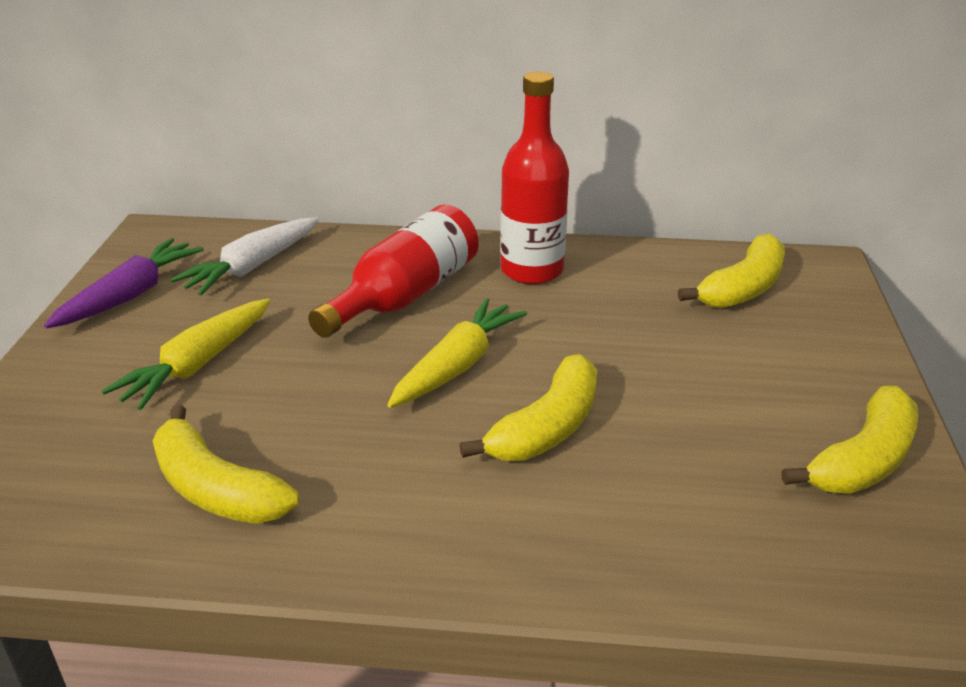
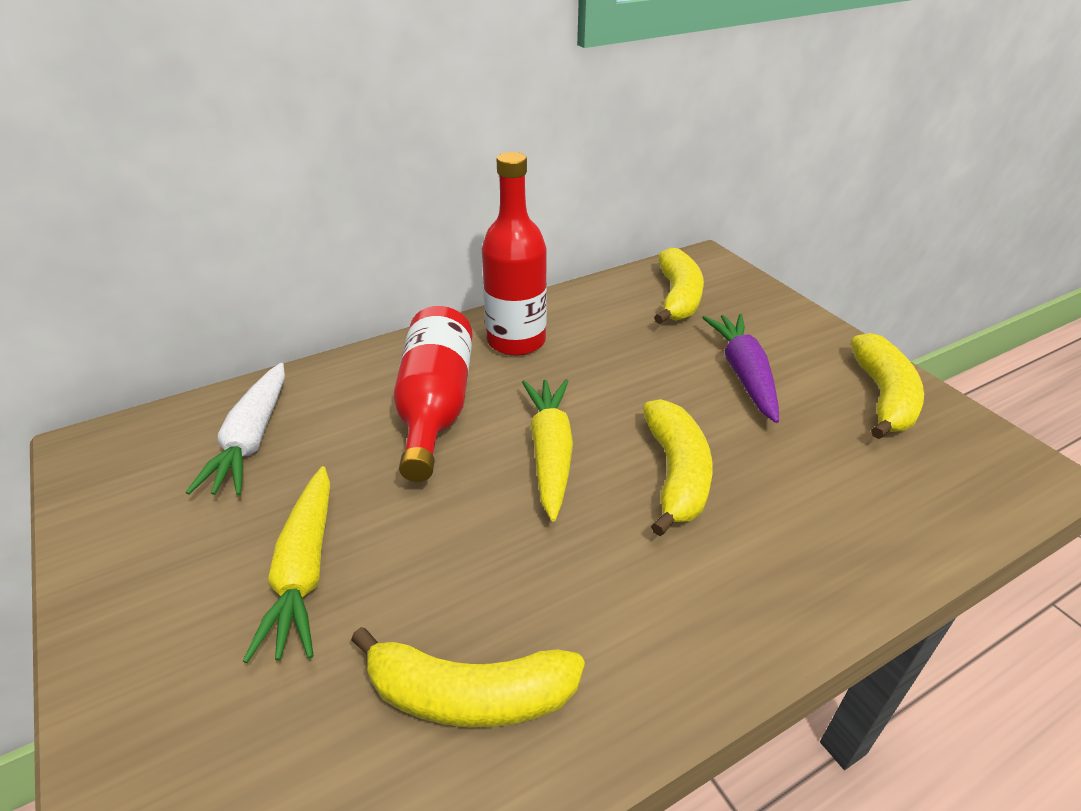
camera: 35 degrees left, 5 degrees up
(131, 295) = (139, 529): purple carrot -> purple carrot (743, 373)

